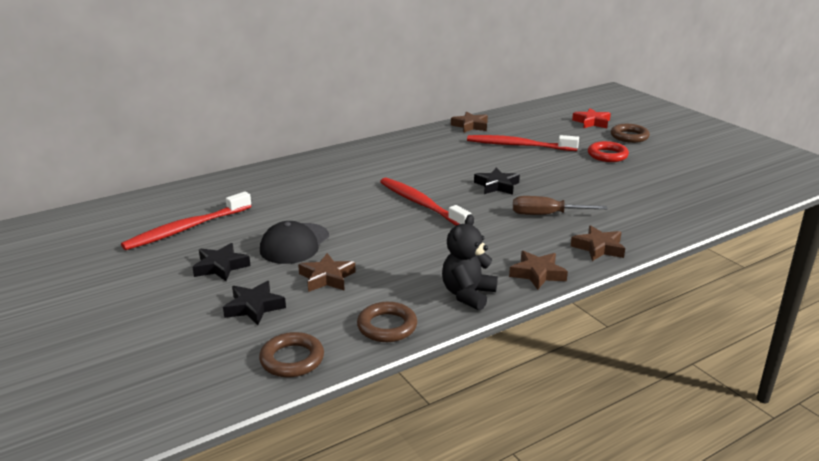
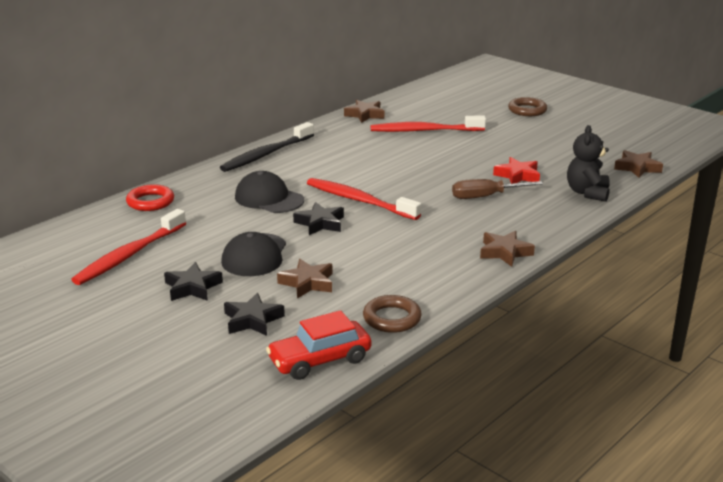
camera: 15 degrees left, 0 degrees up
(292, 359) = (320, 360): brown ring -> red car
(339, 192) = (269, 198): none -> black cap
(361, 152) = (266, 154): none -> black toothbrush
(468, 295) = (451, 280): black teddy bear -> black teddy bear (587, 193)
(497, 186) = (424, 174): black star -> black star (320, 223)
(592, 122) = (484, 99): red star -> red star (517, 175)
(598, 248) = (548, 221): brown star -> brown star (637, 168)
(607, 155) = (515, 131): red ring -> red ring (150, 202)

